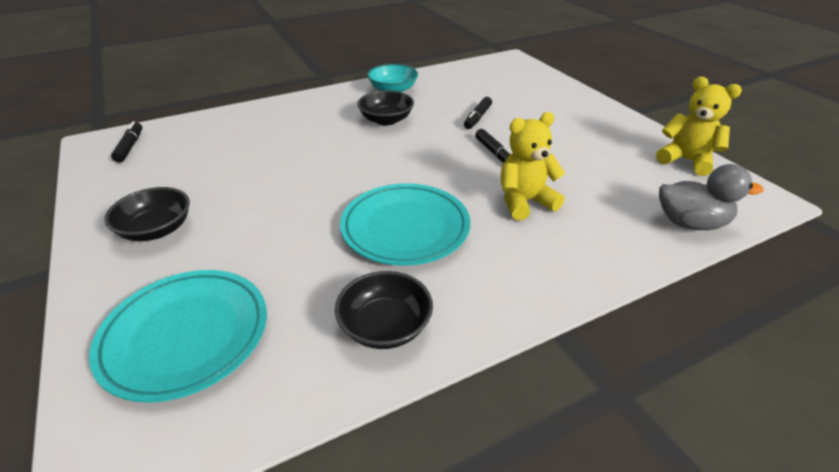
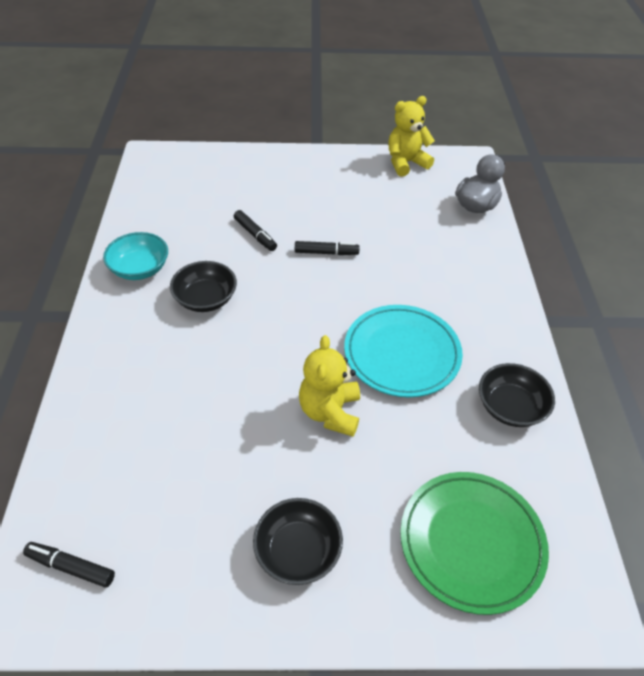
camera: 65 degrees left, 10 degrees up
(185, 336) = (471, 542): turquoise plate -> green plate
(524, 202) = (407, 270): yellow teddy bear -> yellow teddy bear (330, 412)

